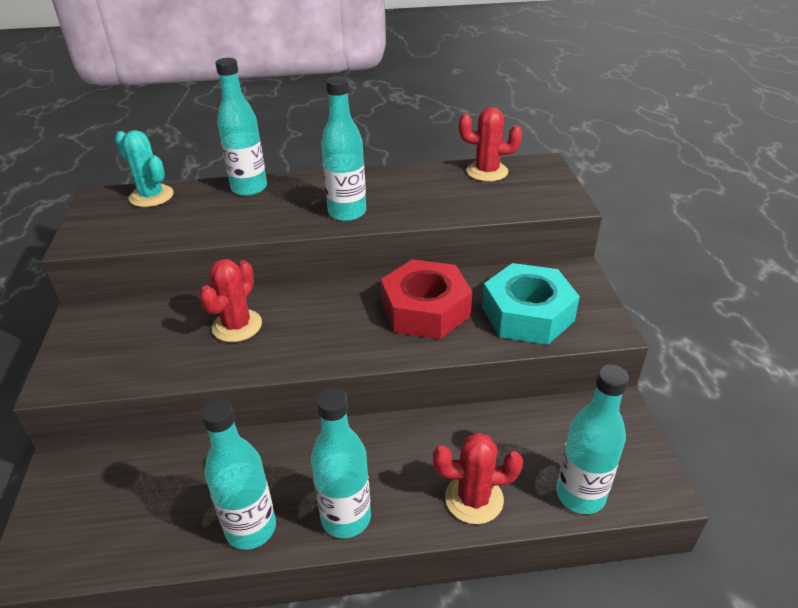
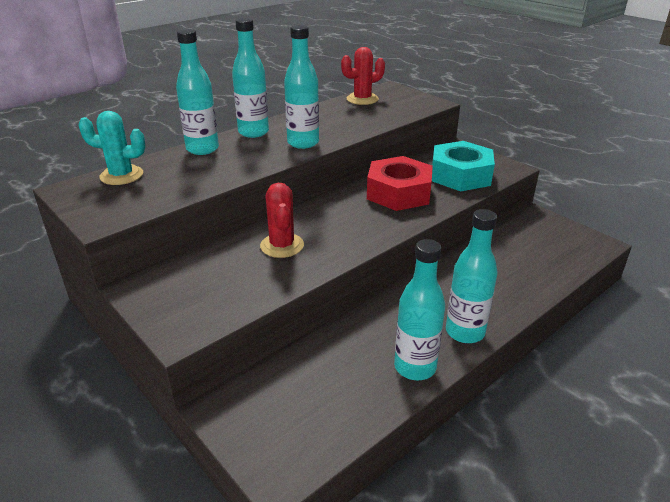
camera: 35 degrees left, 5 degrees down
(474, 499) = (521, 288): red cactus -> none
(580, 495) = (568, 262): turquoise bottle -> turquoise bottle (253, 132)

